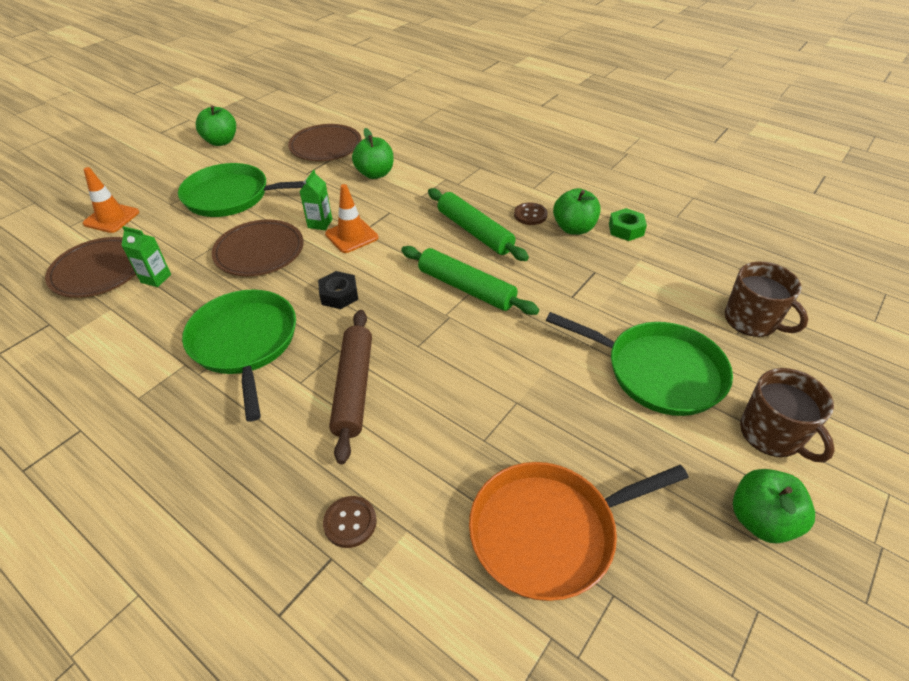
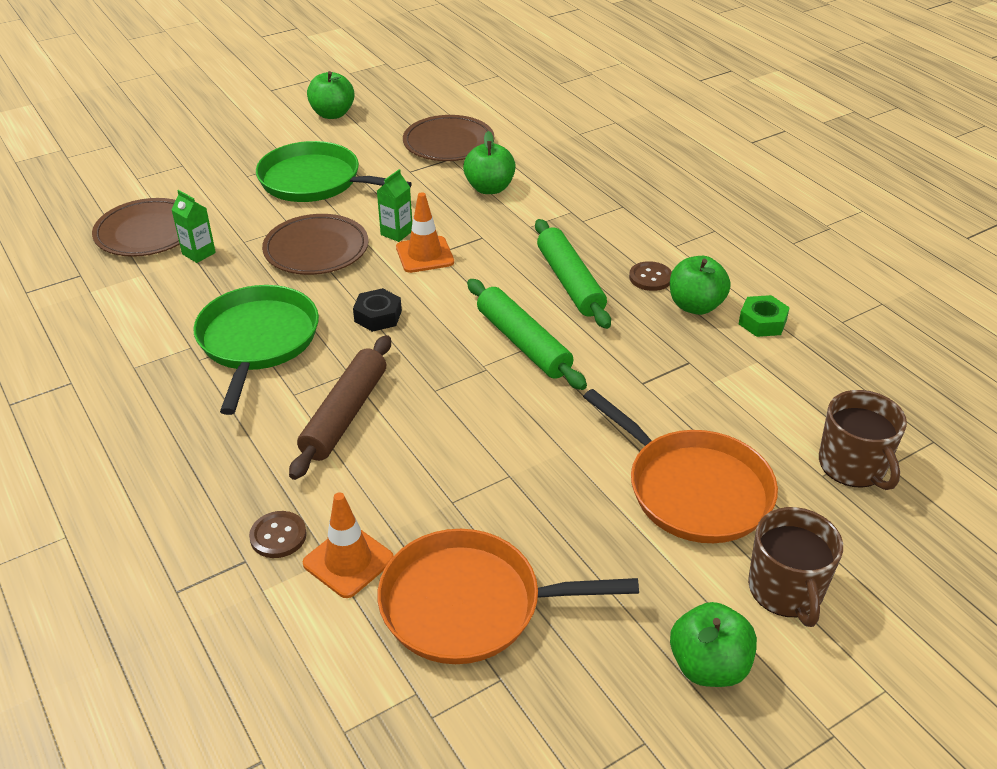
camera: 20 degrees right, 5 degrees down
(111, 218) = (181, 178): orange traffic cone -> orange traffic cone (348, 561)
(658, 371) = (693, 489): green pan -> orange pan

